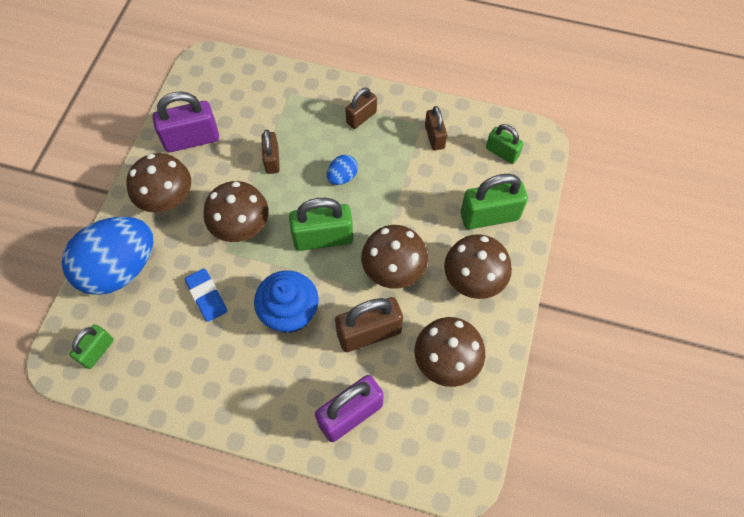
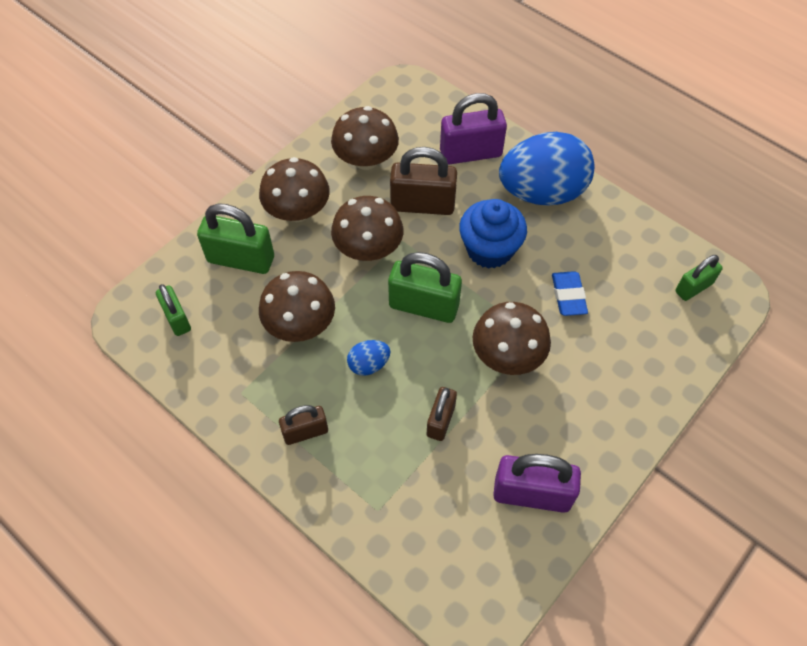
camera: 155 degrees left, 5 degrees down
(120, 268) = (657, 361): blue egg -> blue egg (542, 192)
(166, 198) = (584, 424): brown mushroom -> brown mushroom (300, 324)
(434, 137) = (236, 368): brown padlock -> none

